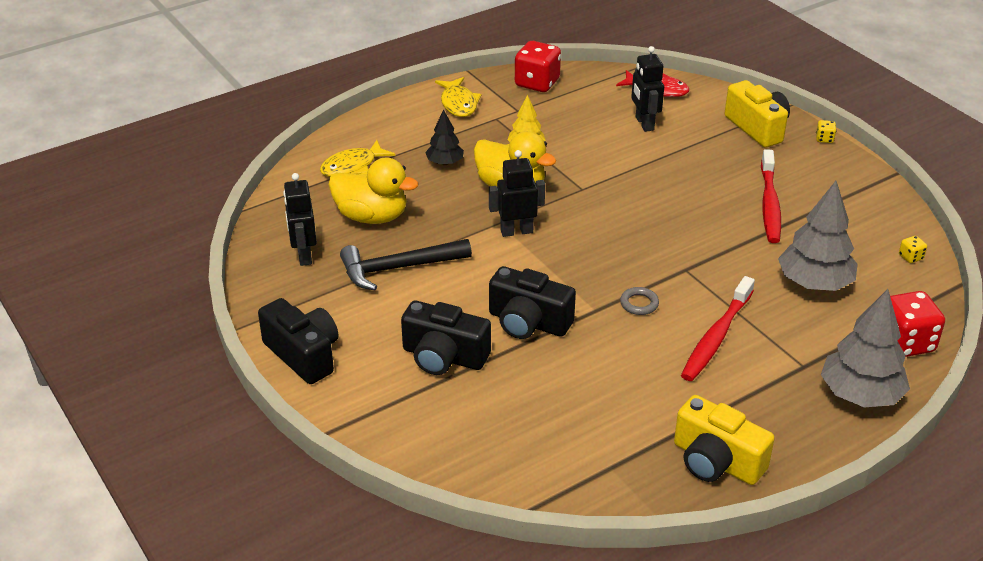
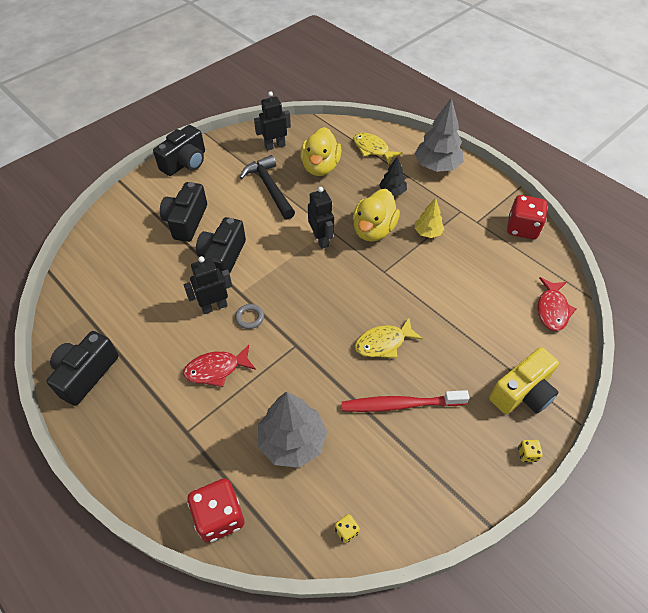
camera: 80 degrees right, 15 degrees up
(458, 103) = (471, 188): yellow fish -> yellow fish (383, 343)
(644, 124) = (492, 304): black robot -> black robot (214, 306)
(716, 337) = (216, 369): red toothbrush -> red fish
(716, 461) = (86, 374): yellow camera -> black camera
(860, 395) = (152, 475): grey tree -> grey tree (437, 166)

